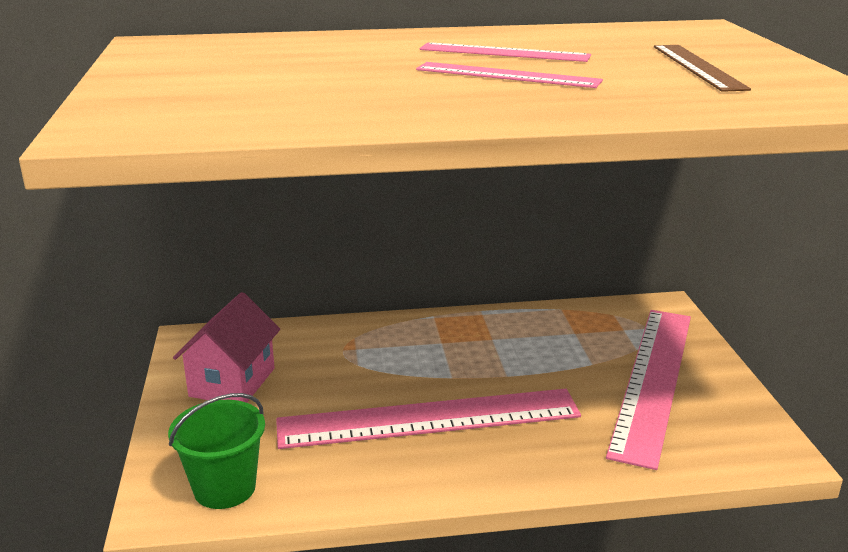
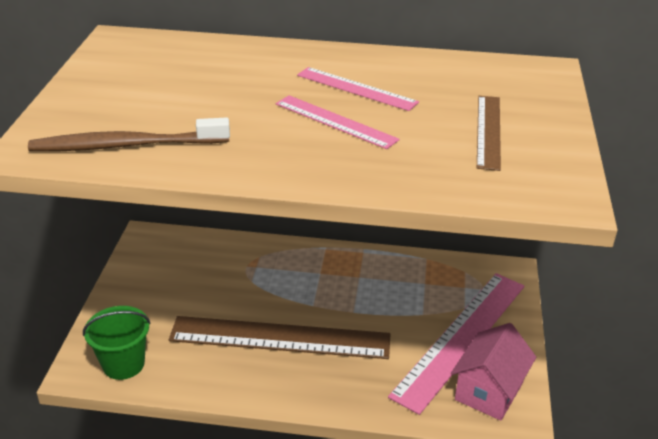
camera: 15 degrees right, 10 degrees up
(232, 382) = (160, 279): pink house -> pink house (489, 391)
(243, 115) = (125, 145): none -> brown toothbrush
(429, 418) = (280, 338): pink ruler -> brown ruler

